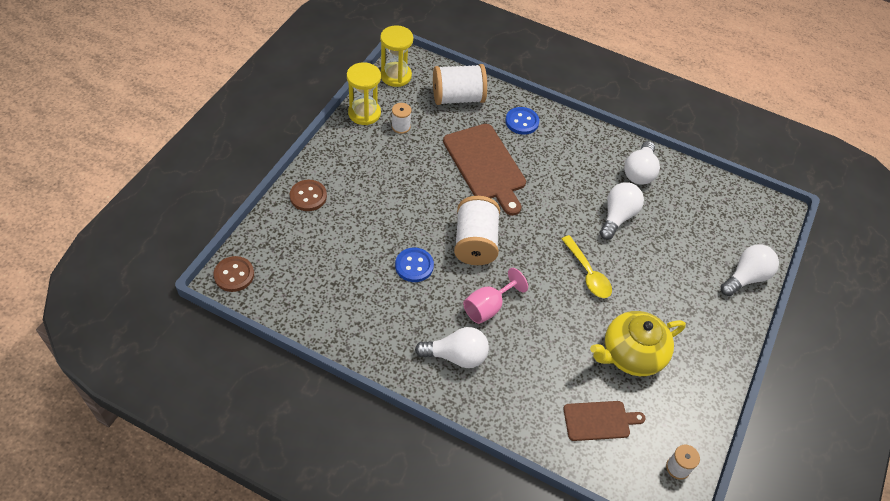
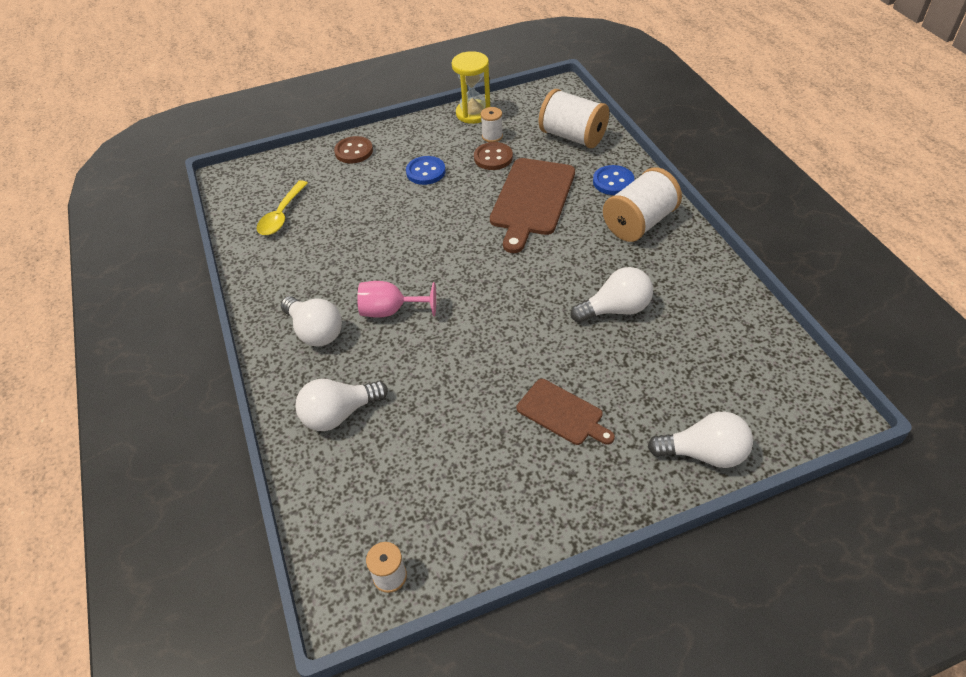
camera: 50 degrees right, 5 degrees down
(234, 275) = (235, 177): brown button -> brown button (493, 157)
(396, 76) = (536, 97): yellow hourglass -> none
(414, 266) = (370, 243): blue button -> blue button (426, 172)
(475, 242) = (444, 254): white spool -> white spool (639, 223)
(588, 273) = (520, 340): yellow spoon -> yellow spoon (282, 215)
(599, 421) = (368, 472): brown cutting board -> brown cutting board (562, 413)
(631, 354) = (474, 438): yellow teapot -> none
(639, 172) = (692, 283): white light bulb -> white light bulb (339, 414)

